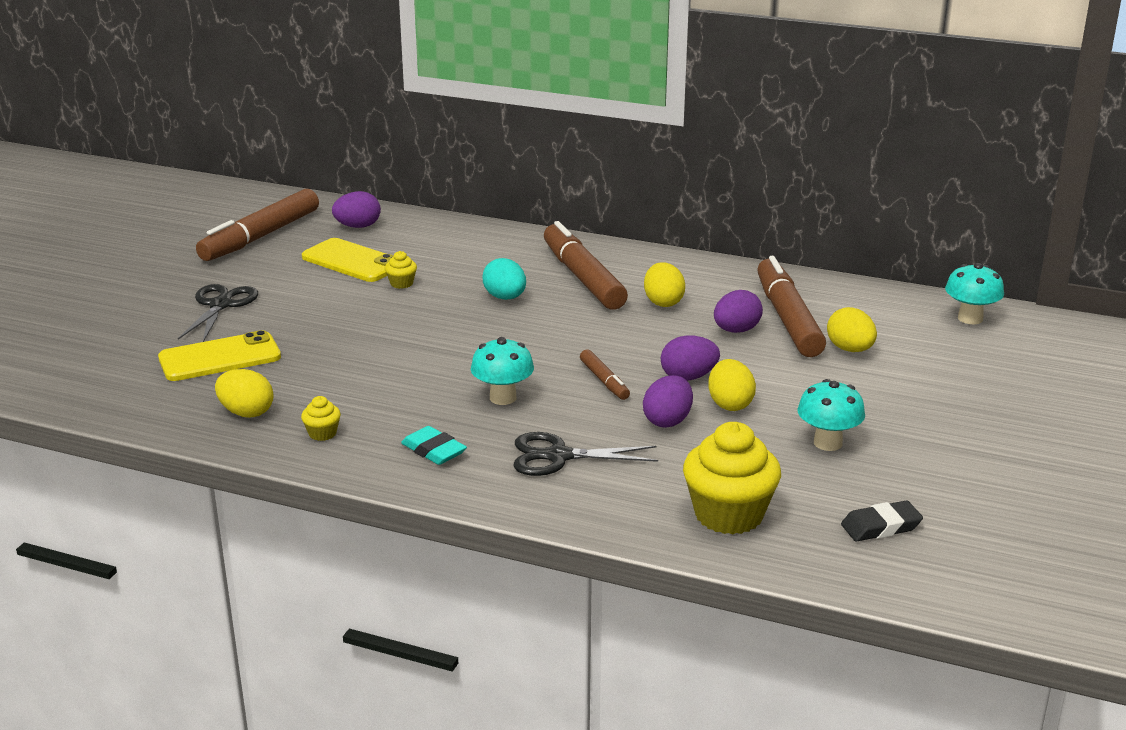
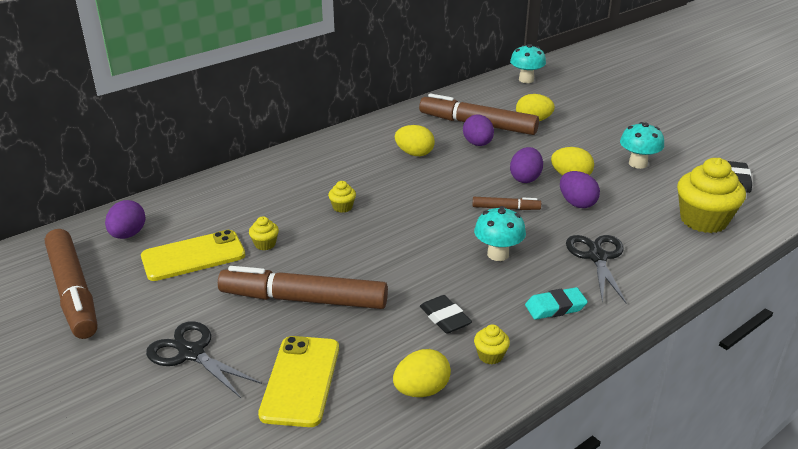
camera: 60 degrees left, 5 degrees up
(362, 397) = (445, 318): none -> black eraser
(505, 298) = (342, 207): turquoise egg -> yellow cupcake
(558, 456) = (597, 257): black scissors -> black scissors turned 150 degrees clockwise
(583, 277) = (346, 169): brown marker -> brown marker (304, 299)

